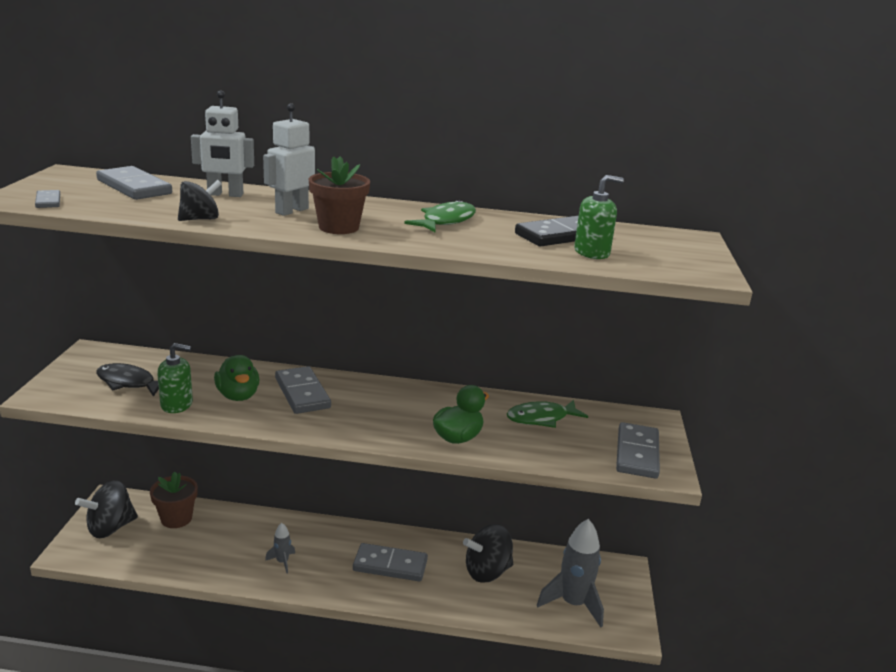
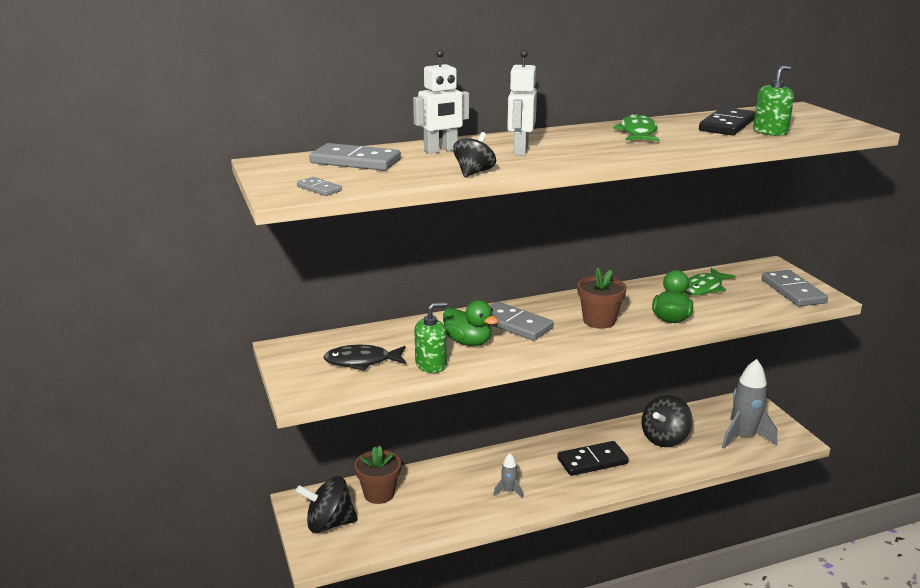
camera: 25 degrees left, 0 degrees up
(110, 528) = (329, 524): black spinning top -> black spinning top turned 60 degrees clockwise
(338, 227) = (582, 154): brown flower pot -> brown flower pot (599, 321)
(390, 565) = (592, 461): grey domino -> black domino

